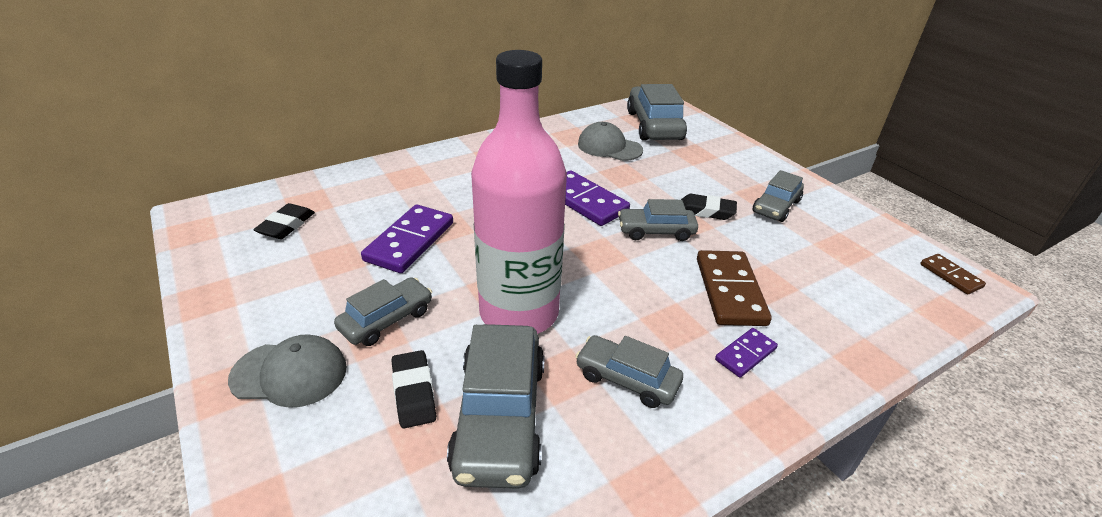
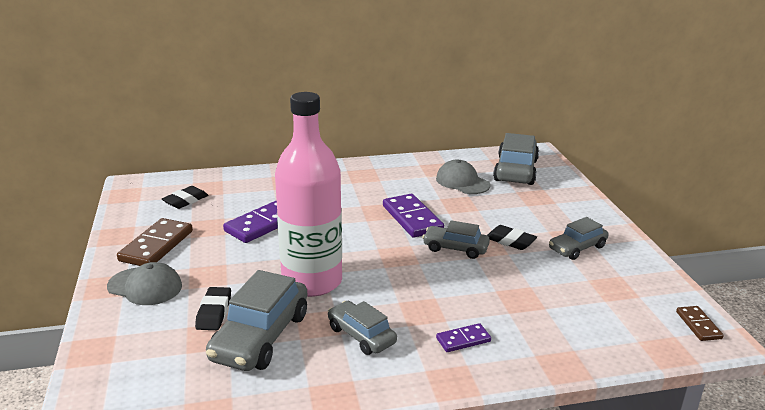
camera: 20 degrees right, 10 degrees down
(386, 320) = (220, 269): grey car -> none
(730, 291) = (485, 298): brown domino -> brown domino (156, 246)

